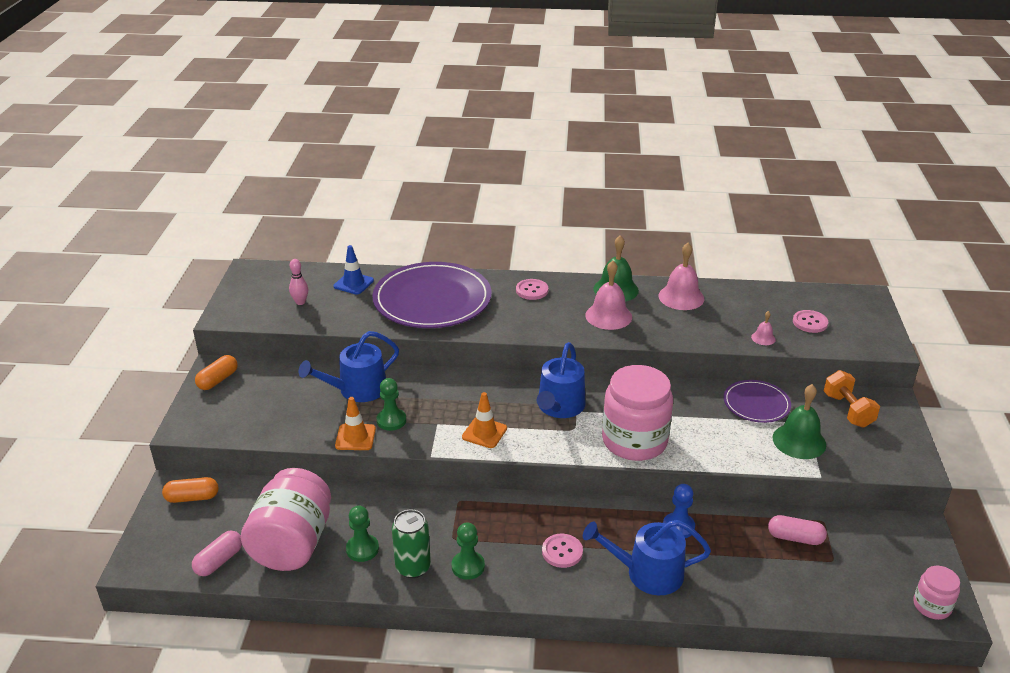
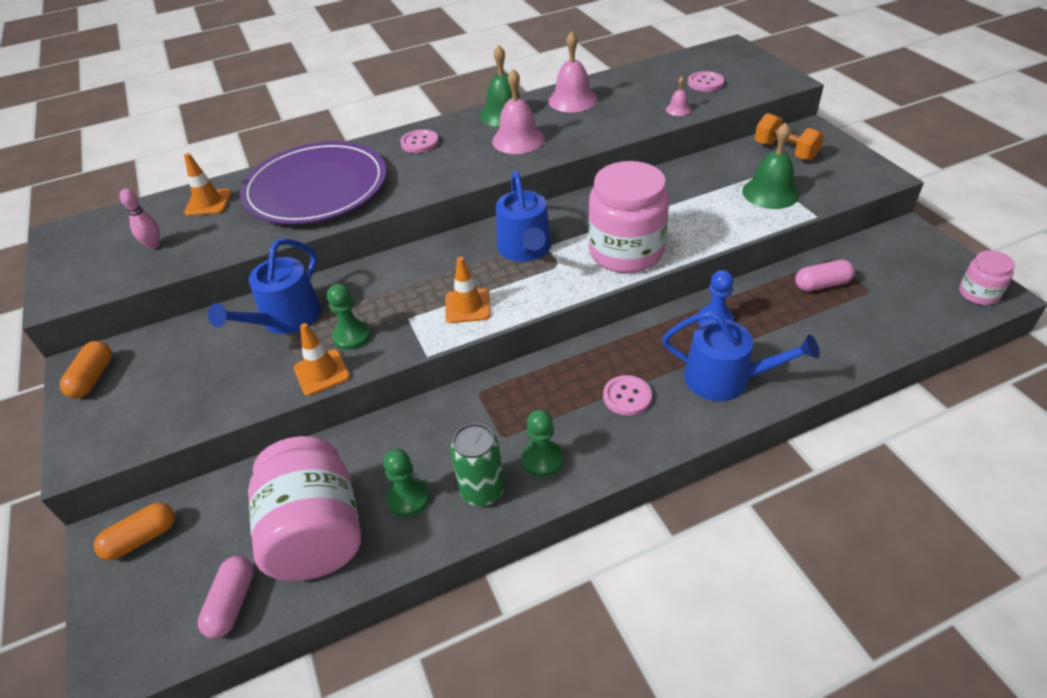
camera: 25 degrees left, 10 degrees up
(353, 283) = (208, 203): blue traffic cone -> orange traffic cone
(647, 573) = (725, 379): blue watering can -> blue watering can turned 135 degrees counterclockwise
(756, 404) = (705, 175): purple plate -> none

